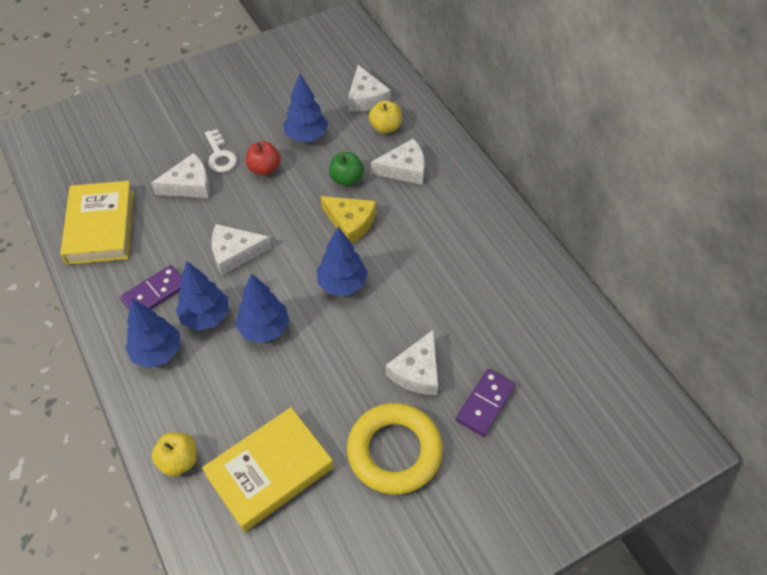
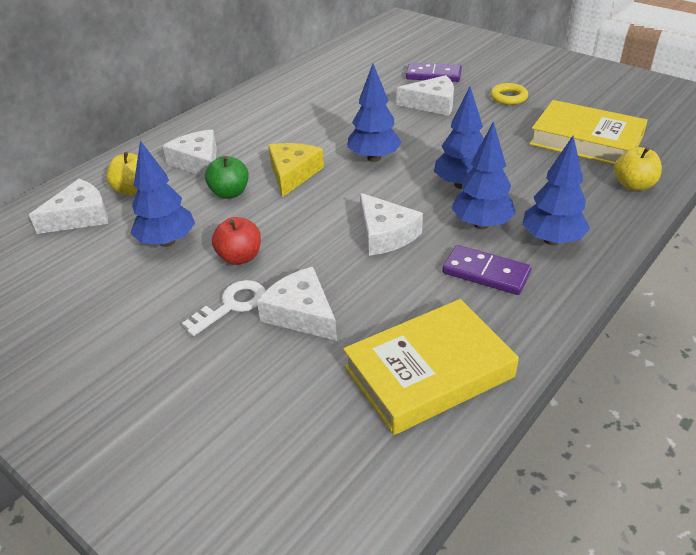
camera: 110 degrees left, 15 degrees down
(394, 451) = (508, 97): yellow ring -> yellow ring, size x0.47

